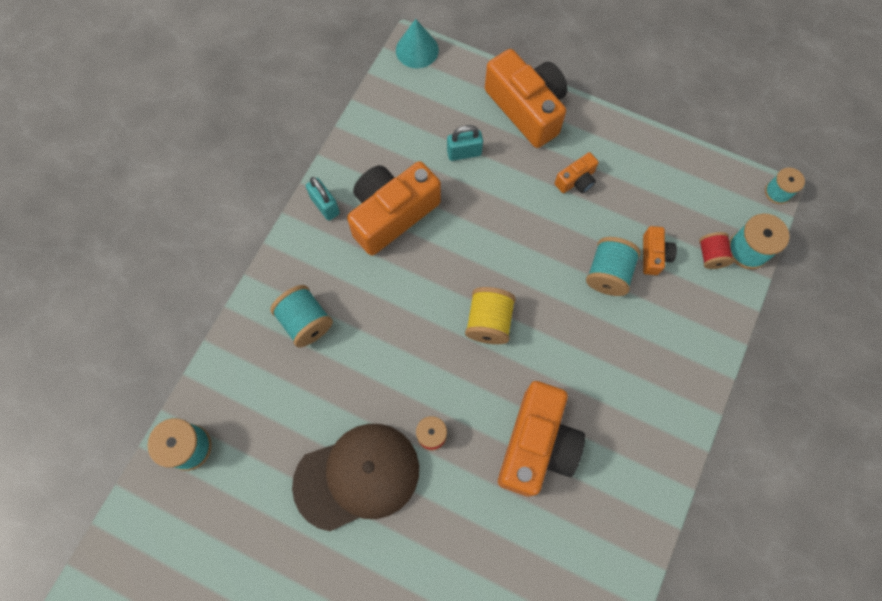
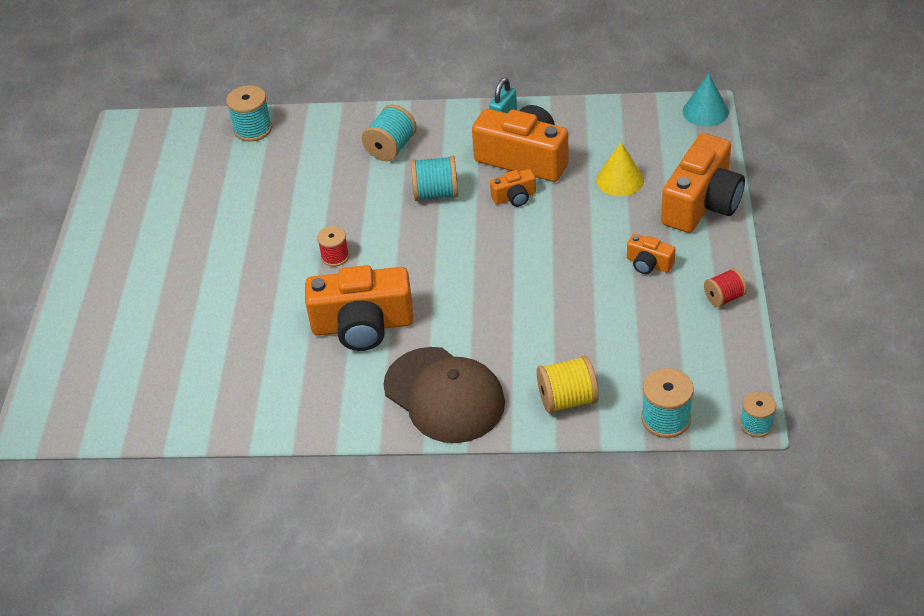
camera: 70 degrees right, 25 degrees down
(357, 476) = (277, 226): brown cap -> brown cap (444, 395)
(464, 153) = (620, 180): turquoise padlock -> yellow cone
(488, 322) = (460, 255): yellow spool -> yellow spool (567, 399)
(608, 274) = (563, 319): turquoise spool -> turquoise spool (436, 193)
(654, 255) = (607, 346): orange camera -> orange camera (514, 197)
(711, 255) = (638, 390): red spool -> red spool (724, 298)

